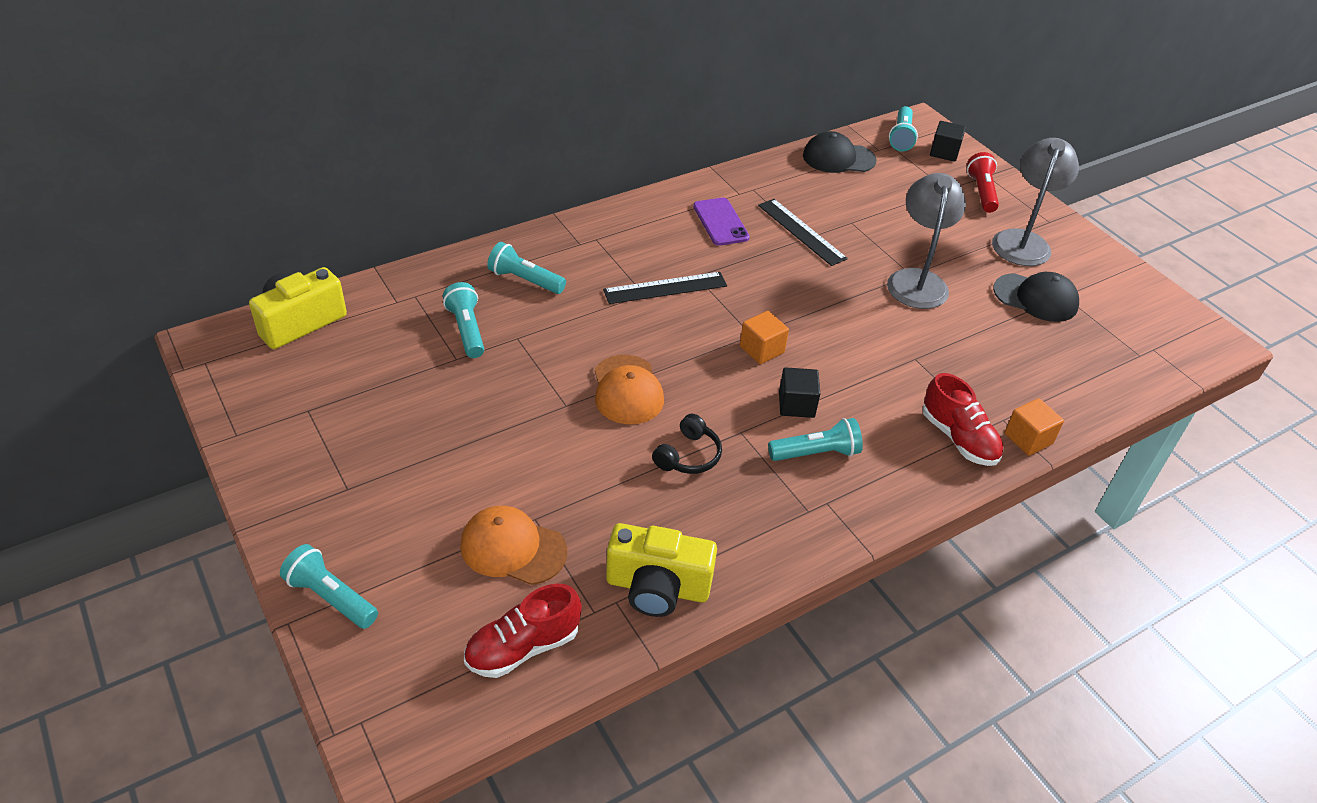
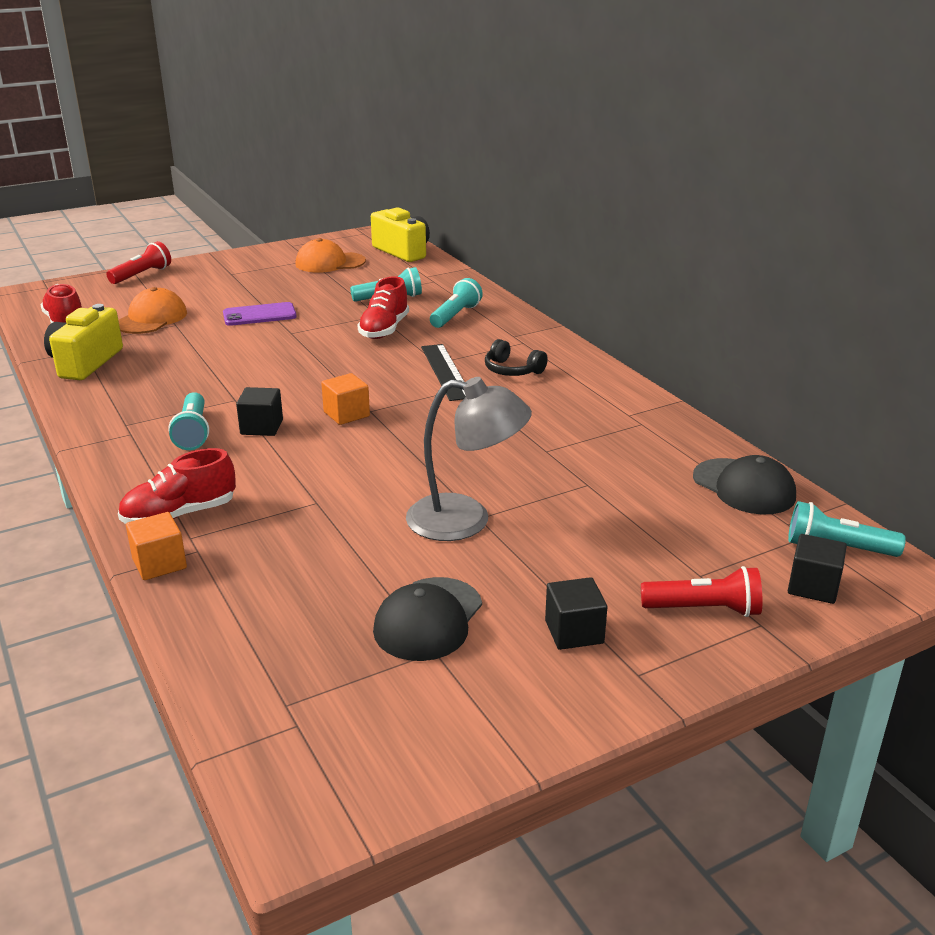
camera: 95 degrees right, 15 degrees down
(330, 597) = (142, 275): turquoise flashlight -> red flashlight
(560, 331) = (384, 329): none -> red shoe
(627, 390) = (303, 354): orange cap -> orange cap (330, 263)
(688, 455) = (214, 377): black headphones -> black headphones (512, 370)
(720, 222) = (566, 402): purple phone -> purple phone (259, 315)
(801, 231) = (558, 448): black ruler -> none
(838, 158) = (744, 487): black cap -> black cap turned 135 degrees clockwise
(1023, 241) = (574, 632): grey lamp -> black cube

